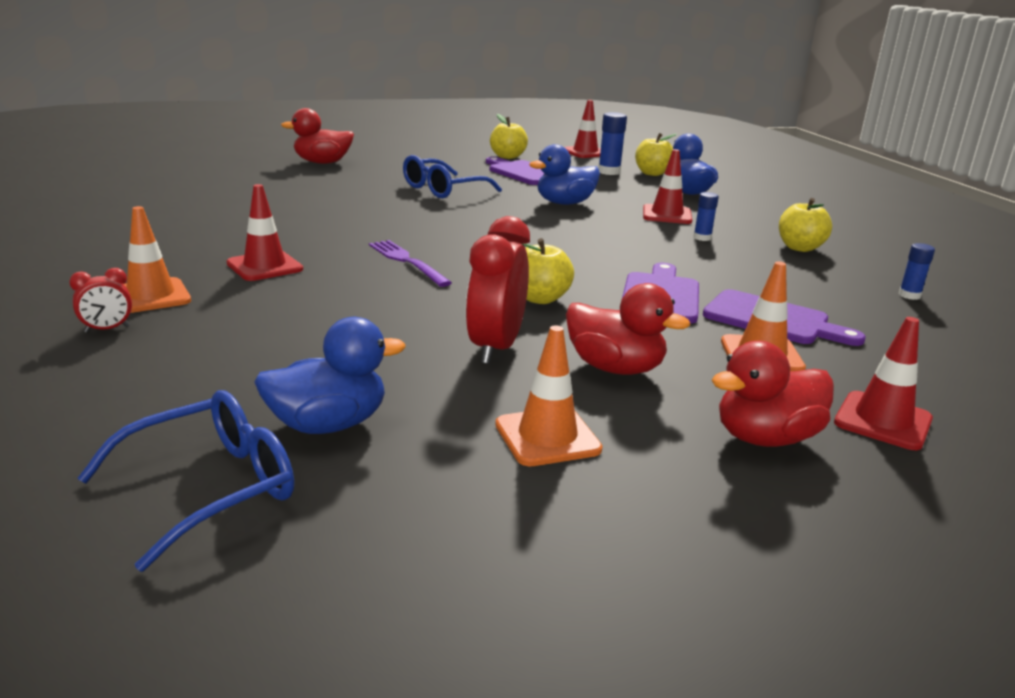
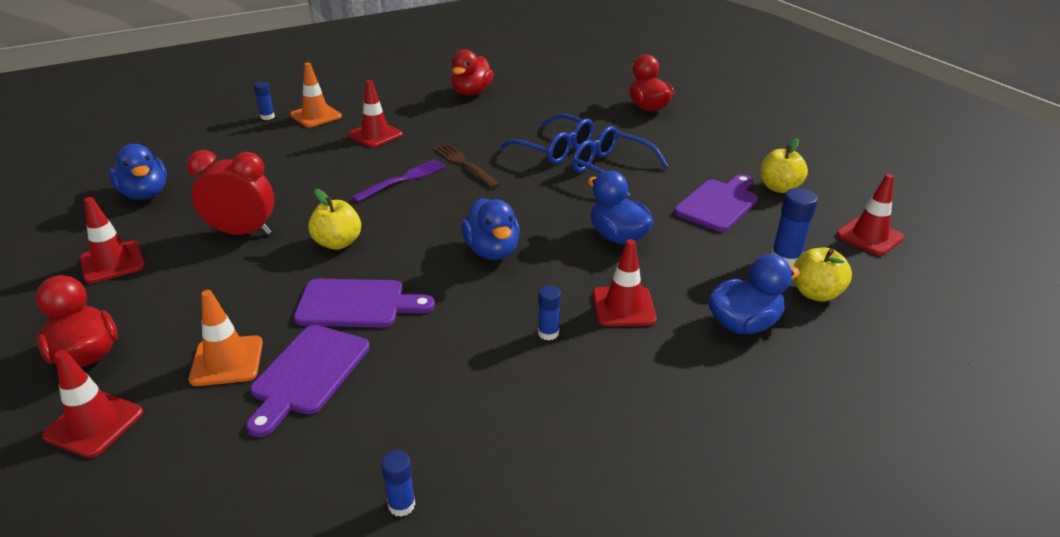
camera: 80 degrees right, 10 degrees up
(107, 329) = (267, 117): red clock -> blue glue stick
(211, 488) = (91, 177): blue glasses -> blue glasses (555, 149)
(389, 234) = (464, 164): none -> brown fork
(547, 437) = (112, 262): orange traffic cone -> red traffic cone
(576, 241) = (492, 251): none -> blue duck
(615, 368) = (206, 284): red duck -> red duck (471, 92)
(799, 248) = (551, 416): yellow apple -> none

